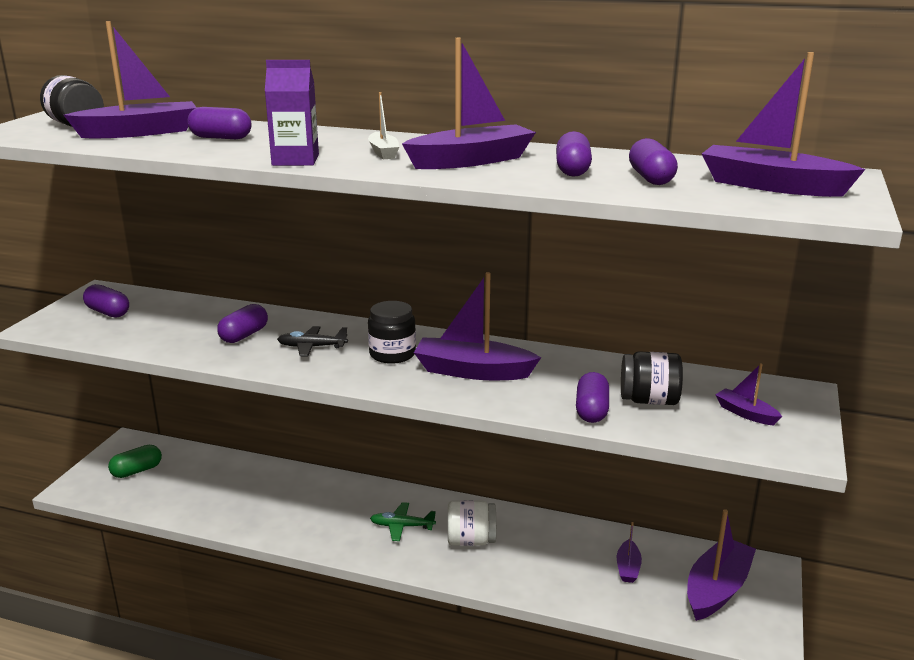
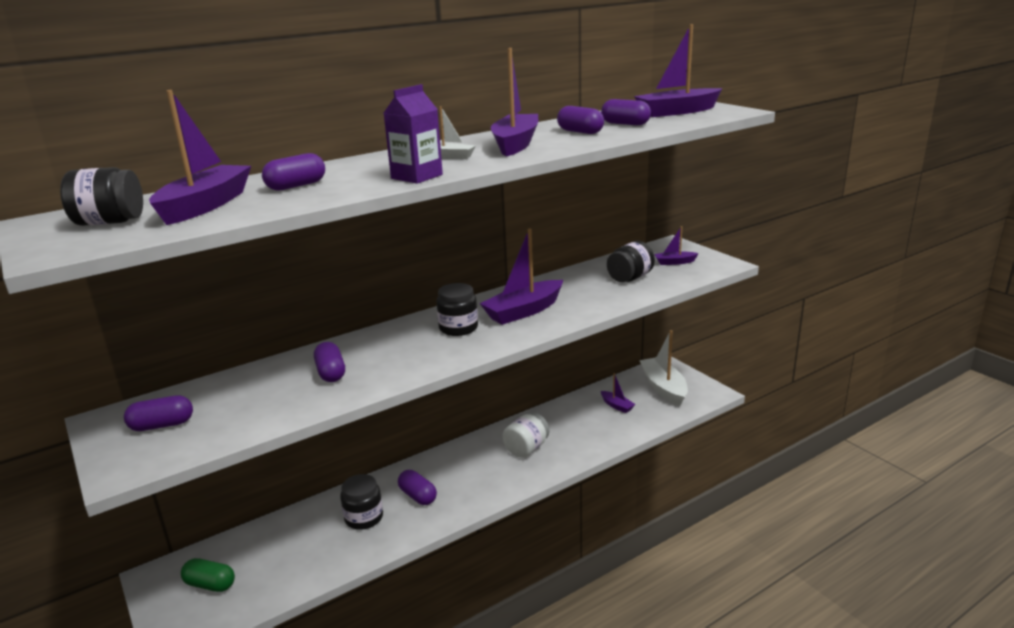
camera: 50 degrees left, 0 degrees up
(137, 471) = (210, 584): green capsule -> green capsule turned 75 degrees counterclockwise
(273, 498) = (364, 518): none -> black jar
(312, 347) = (398, 352): black plane -> none
(402, 526) = (477, 470): green plane -> none
(591, 410) = (620, 295): purple capsule -> purple capsule (418, 496)
(717, 589) = (663, 388): purple boat -> white boat

